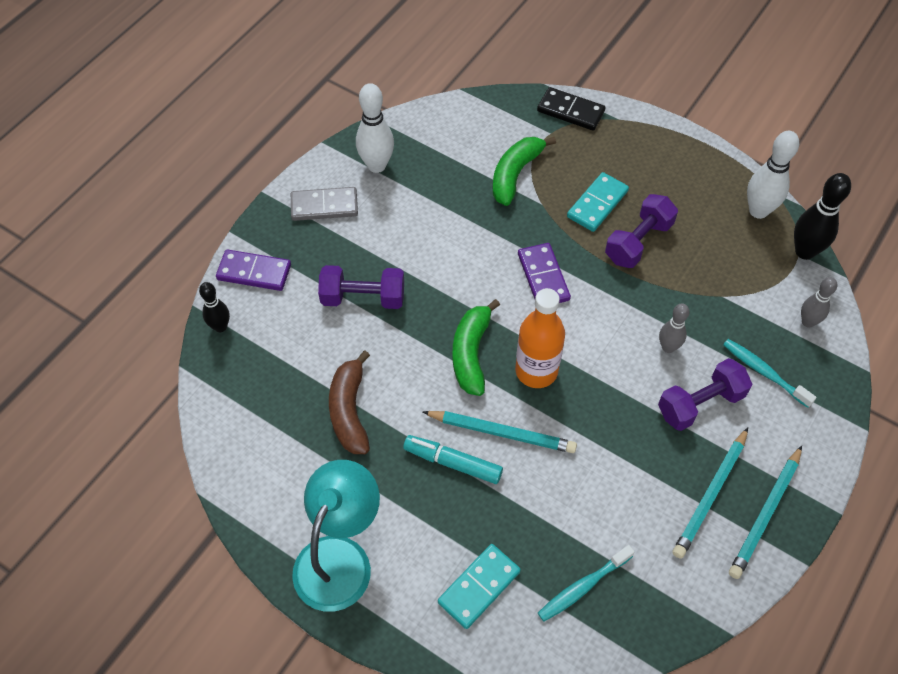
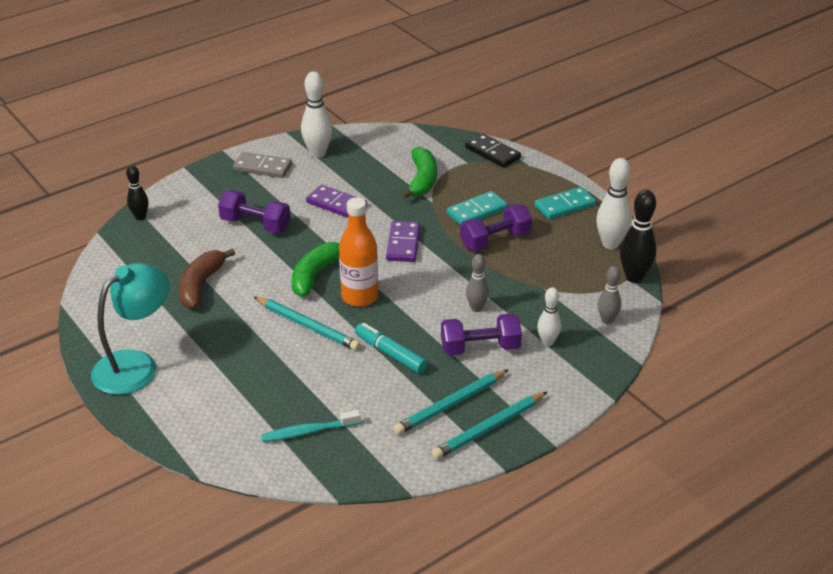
camera: 20 degrees right, 20 degrees down
(254, 272) = (185, 193): purple domino -> purple domino (336, 204)
(452, 462) = (257, 333): turquoise marker -> turquoise marker (390, 353)
(479, 587) = (227, 410): turquoise domino -> turquoise domino (564, 205)
(515, 174) = (422, 180): green banana -> green banana turned 135 degrees clockwise
(764, 372) = (547, 342): turquoise toothbrush -> white bowling pin

